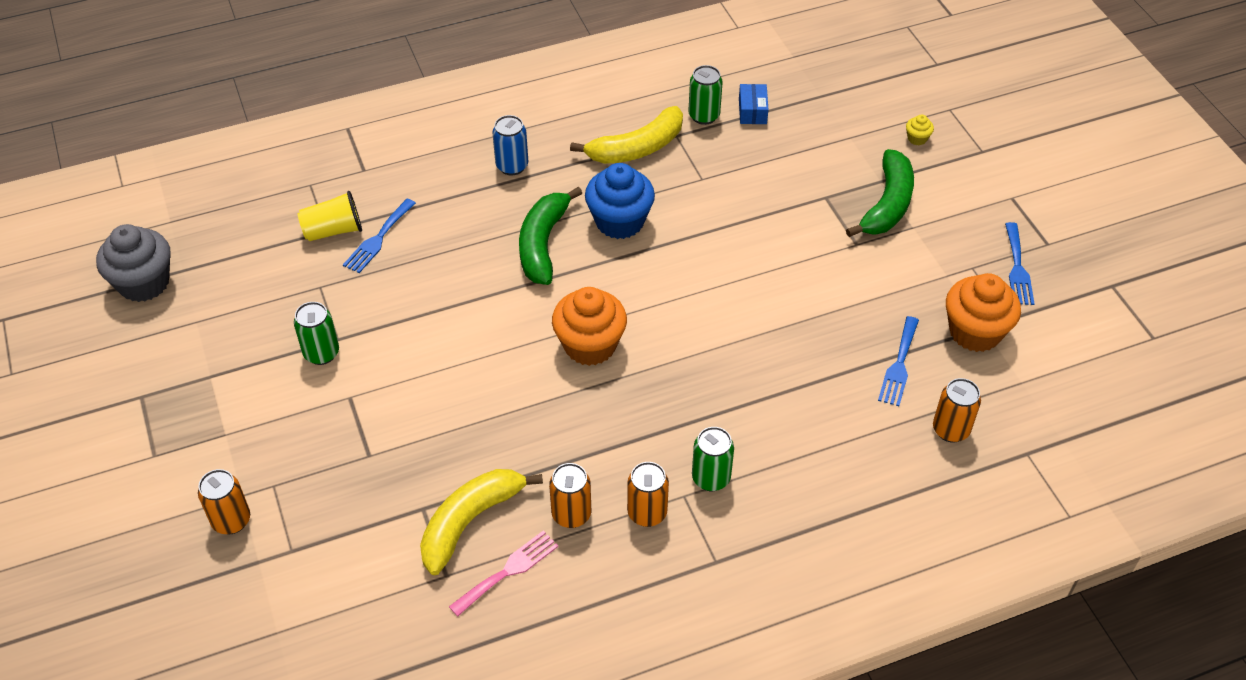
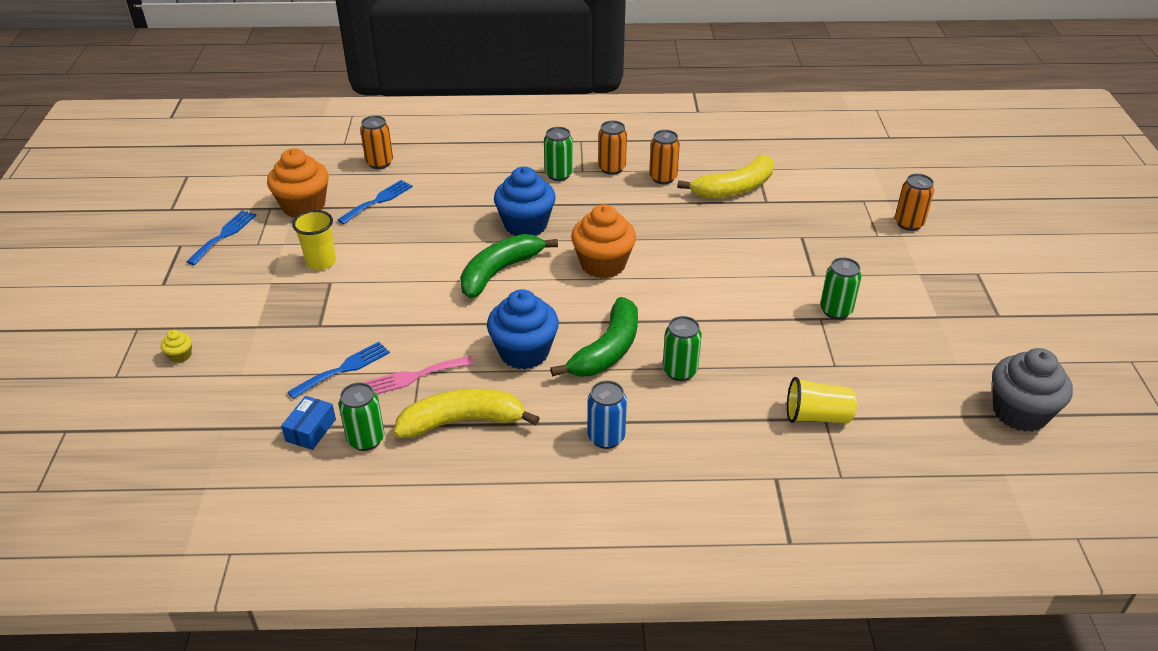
camera: 160 degrees left, 10 degrees down
(378, 239) = (770, 396): blue fork -> blue fork (344, 369)
(467, 241) = (679, 371): none -> green can
(508, 571) = (715, 162): pink fork -> pink fork (415, 376)
(704, 378) = (525, 225): none -> blue cupcake
(886, 264) = (321, 262): none -> yellow cup
(887, 205) = (272, 305): green banana -> green banana (500, 271)

